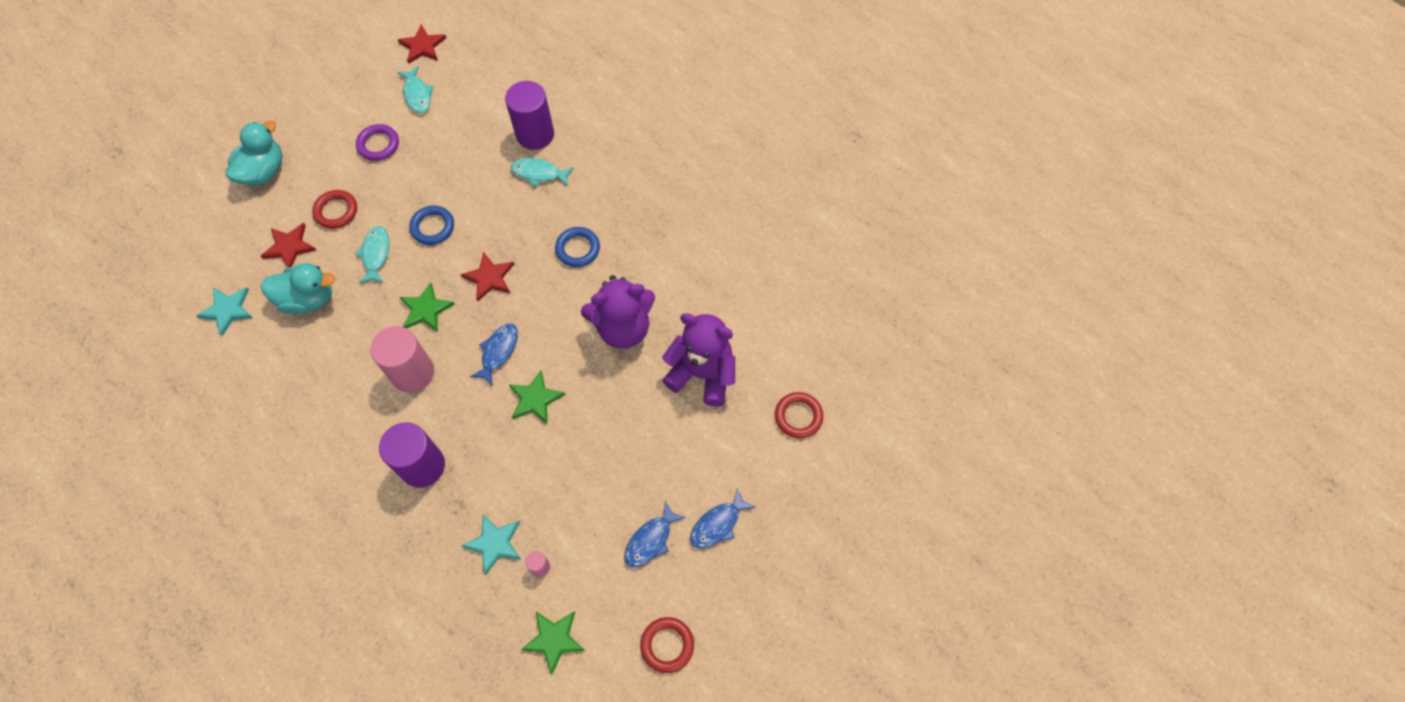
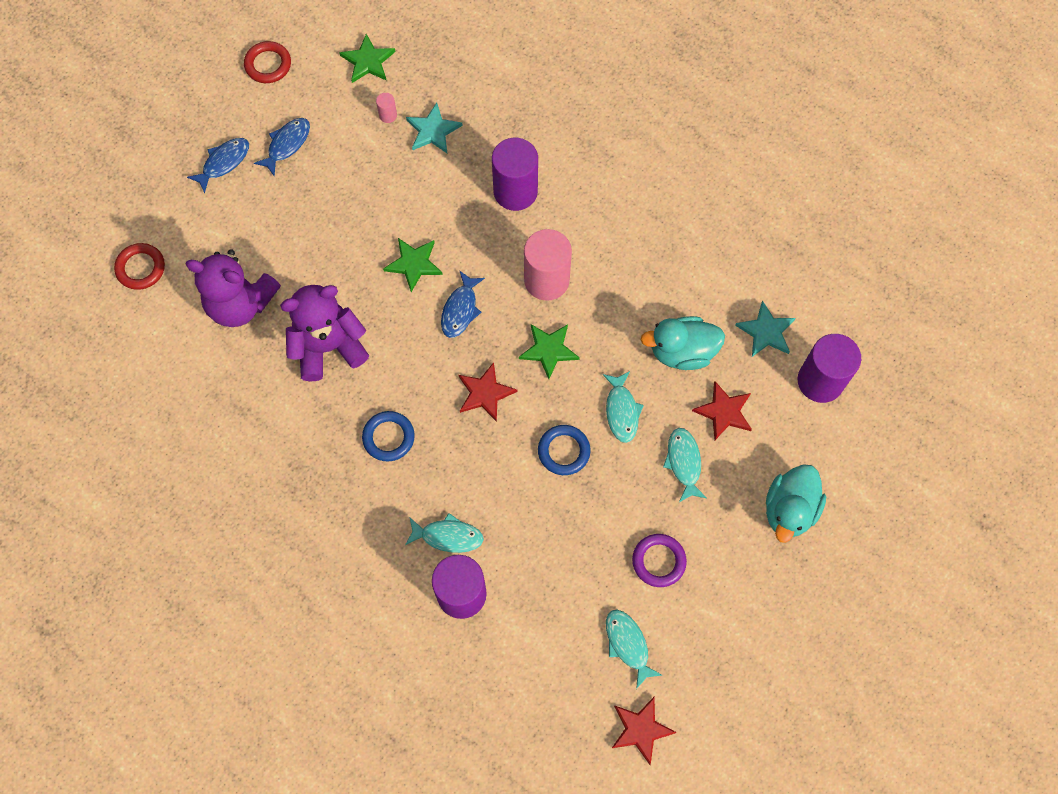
camera: 175 degrees right, 5 degrees up
(198, 265) = (820, 381): none -> purple cylinder
(336, 211) = (684, 462): red ring -> turquoise fish

